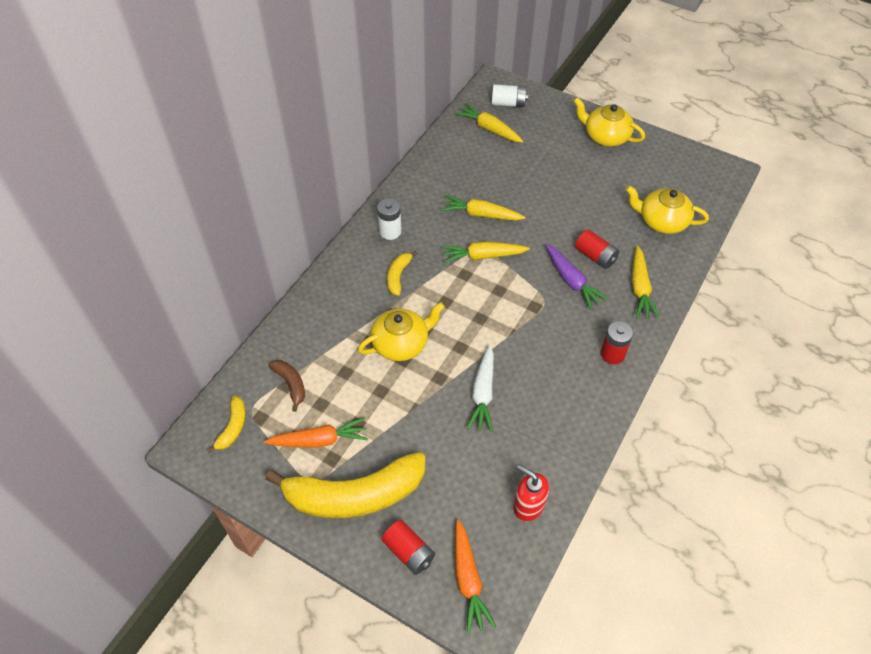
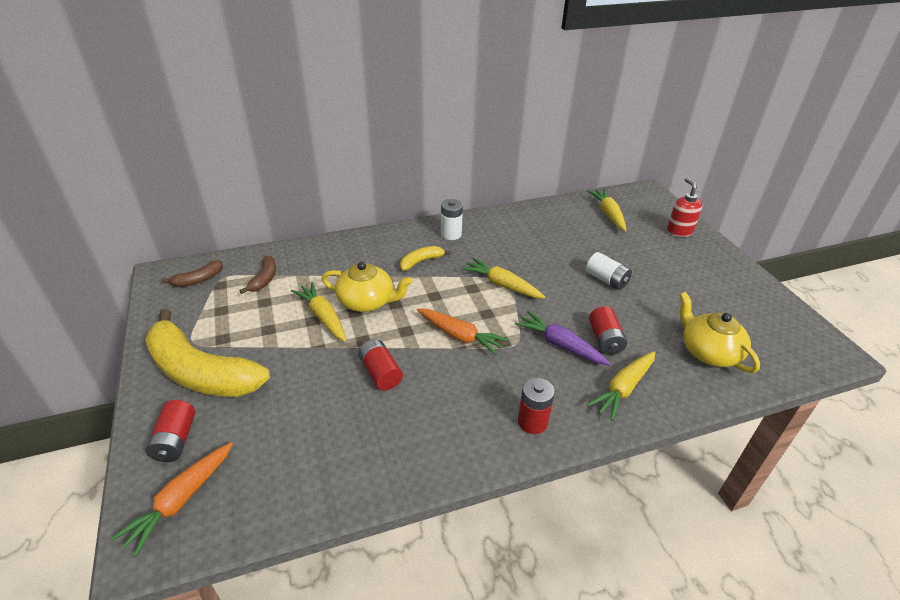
camera: 40 degrees right, 15 degrees down
(233, 427) = (198, 280): yellow banana -> brown banana
(320, 440) = (232, 322): orange carrot -> orange carrot (460, 336)
(480, 214) = (534, 259): yellow carrot -> yellow carrot (323, 317)
(483, 394) = (380, 373): white carrot -> red battery
(508, 103) = (644, 207): white battery -> white battery (606, 280)
(528, 505) = (303, 484): red soap dispenser -> red soap dispenser (679, 231)
(572, 281) = (559, 344): purple carrot -> purple carrot turned 120 degrees clockwise
(605, 136) = (715, 265): yellow teapot -> none

